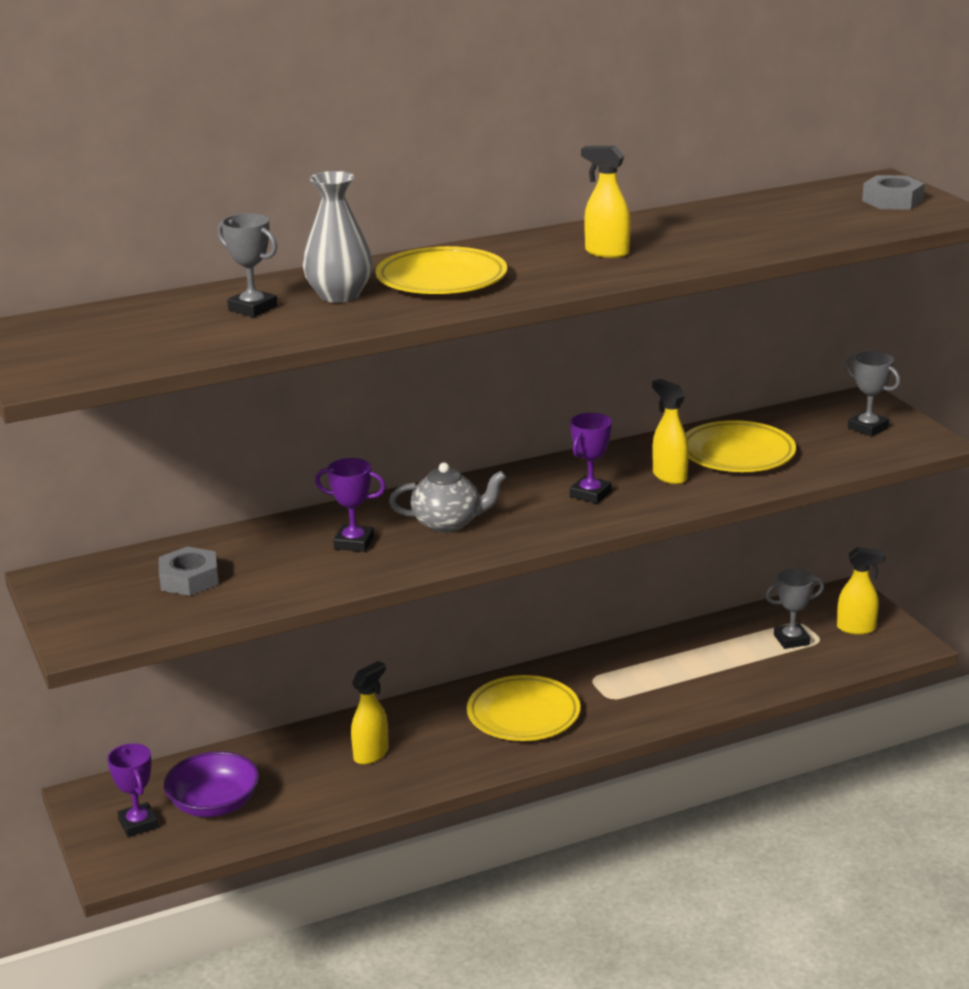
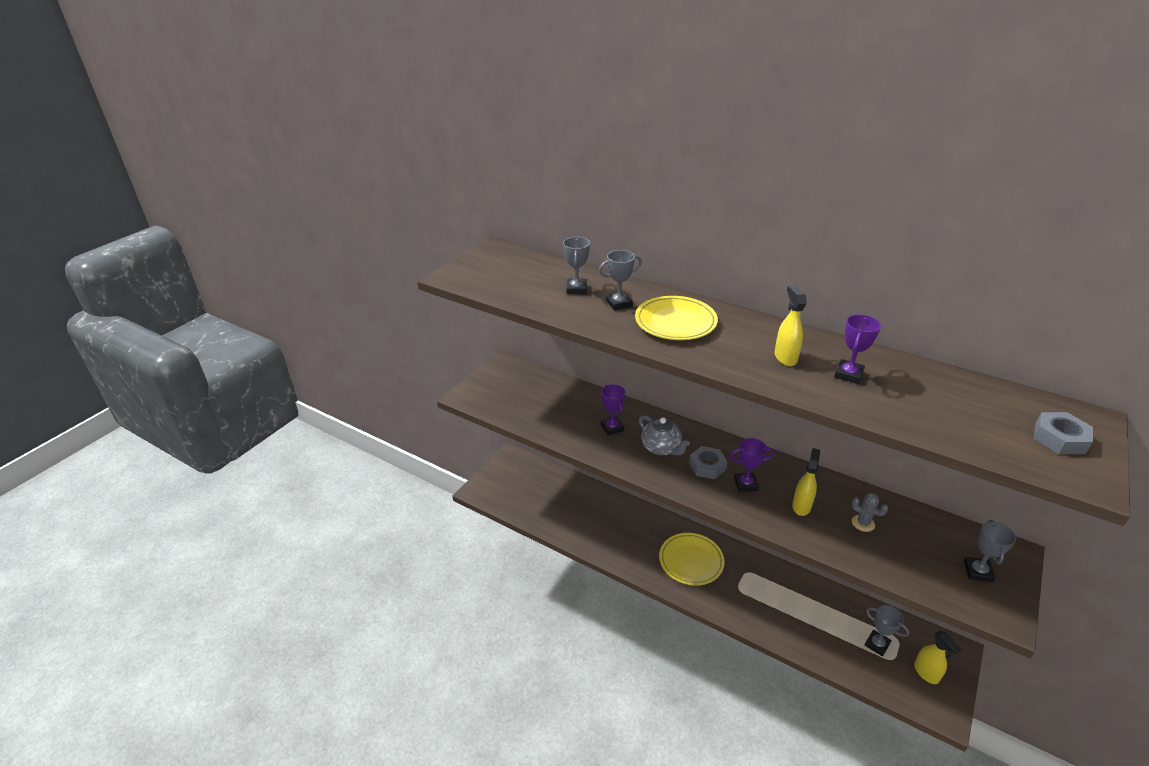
camera: 55 degrees right, 10 degrees up
(138, 824) = (508, 480): purple trophy -> purple trophy (848, 374)
(189, 579) = (536, 398): grey nut -> grey nut (707, 466)
(214, 804) = (537, 494): purple bowl -> none
(339, 295) = (619, 303): grey vase -> grey trophy
(371, 754) = (611, 524): yellow spray bottle -> none
(737, 454) = (863, 523): yellow plate -> grey cactus

